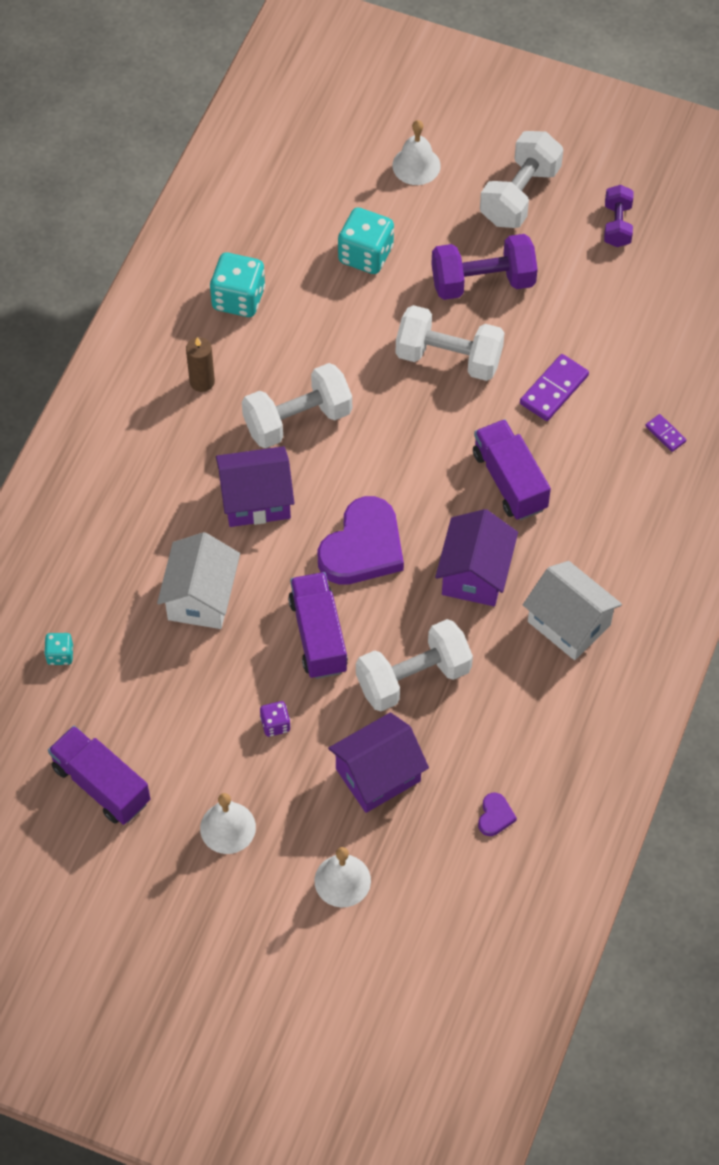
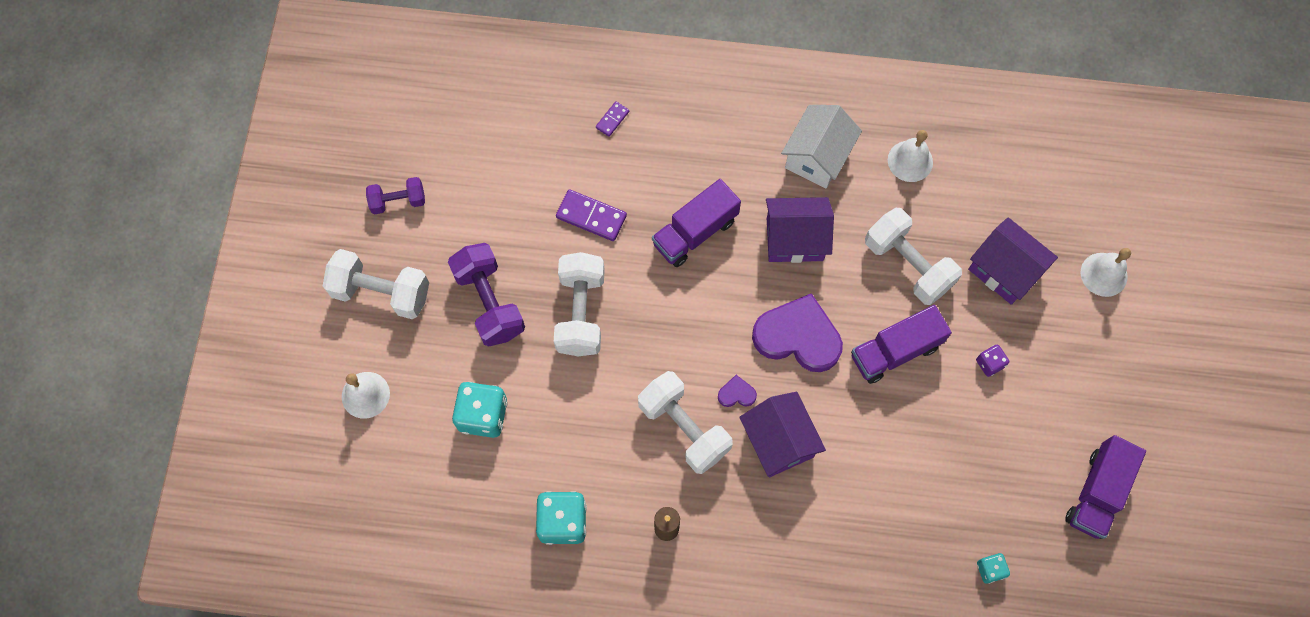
camera: 105 degrees left, 10 degrees up
(201, 597) = (891, 461): white house -> none
(228, 827) = (1094, 376): white bell -> white bell (910, 161)
(495, 816) = (1006, 174): purple heart -> purple heart (736, 394)

